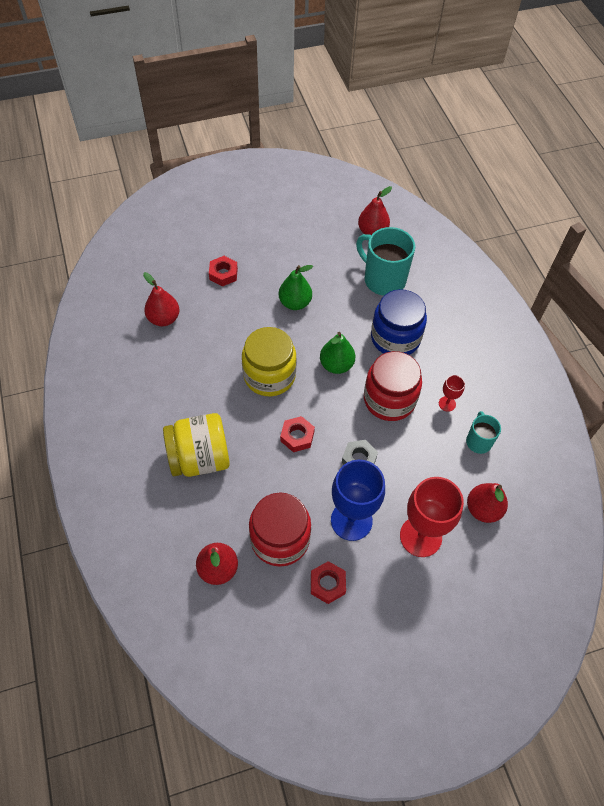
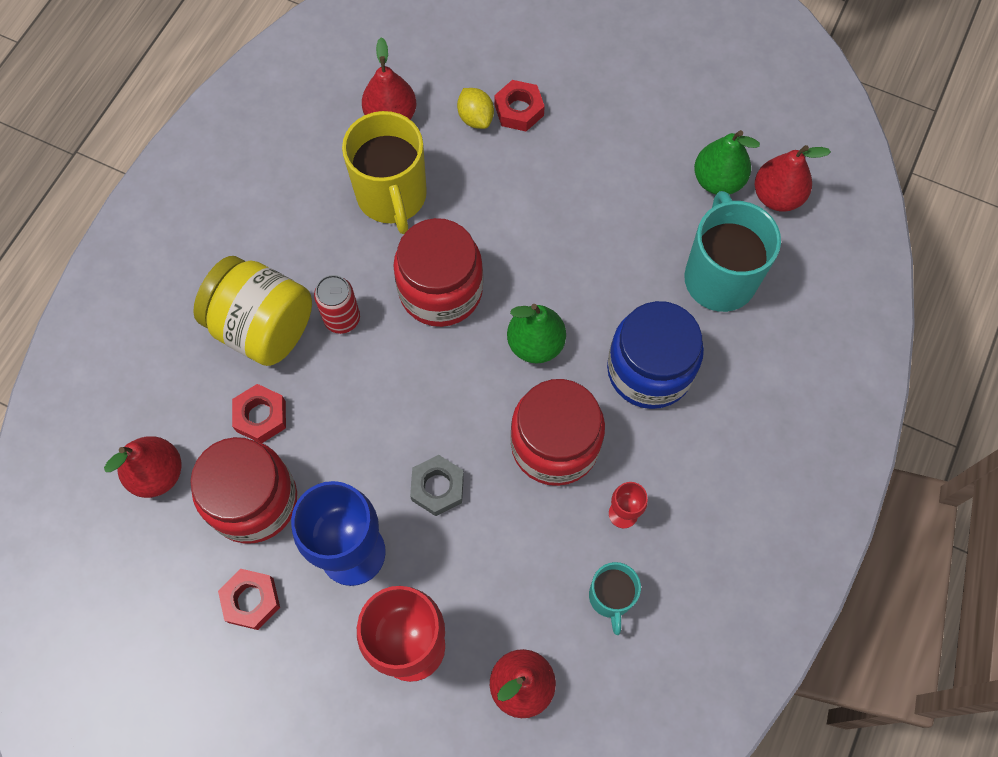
camera: 45 degrees right, 10 degrees up
(202, 353) = (392, 196): none -> yellow mug
(206, 291) = (475, 118): none -> yellow lemon
(235, 424) = (342, 318): none -> red can
(269, 375) = (440, 290): yellow jar -> red jar
(295, 303) = (568, 219): green pear -> green pear (718, 180)
(297, 436) = (395, 395): red nut -> red nut (261, 416)
(478, 441) = (610, 597): turquoise mug -> turquoise mug turned 135 degrees clockwise

